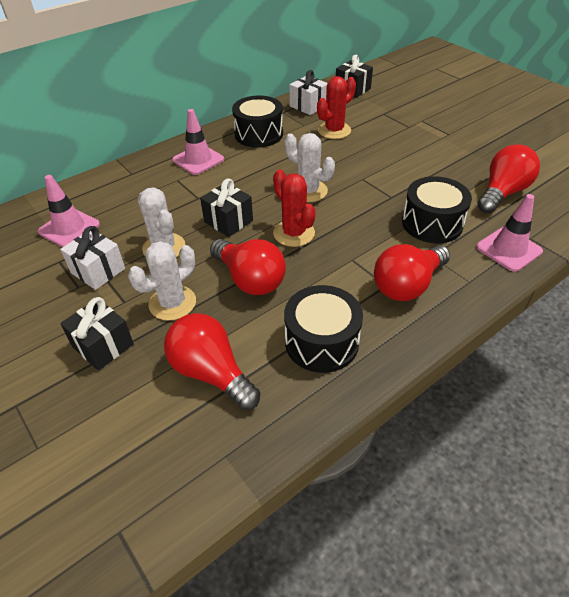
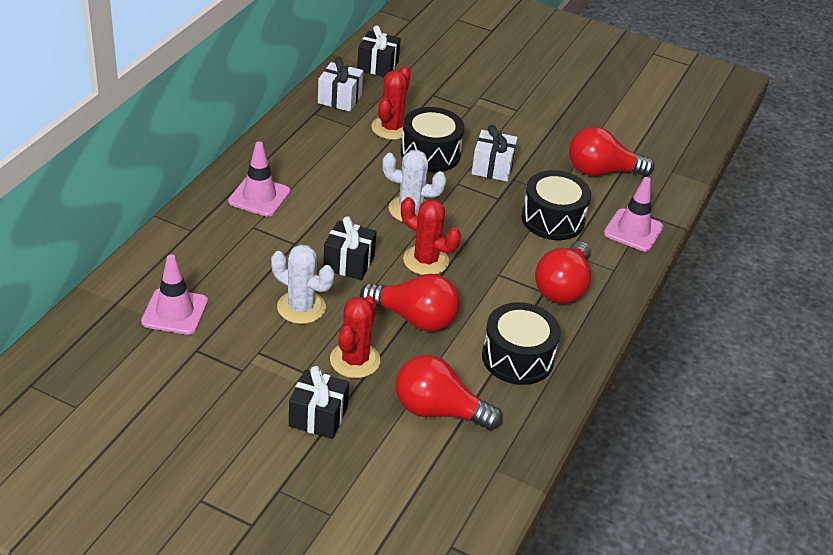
camera: 30 degrees left, 5 degrees down
(98, 271) = (250, 349): white gift -> white gift (492, 168)
(172, 303) = (355, 360): white cactus -> red cactus
(258, 134) = (307, 149): black drum -> black drum (430, 153)
(502, 193) = (601, 171): red light bulb -> red light bulb turned 105 degrees counterclockwise

